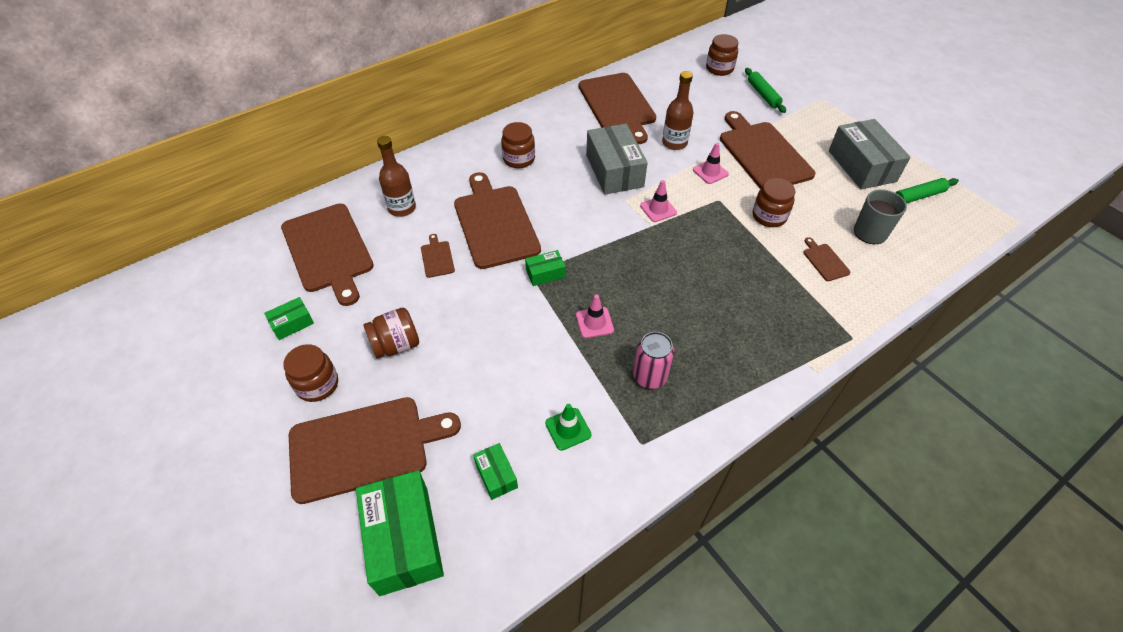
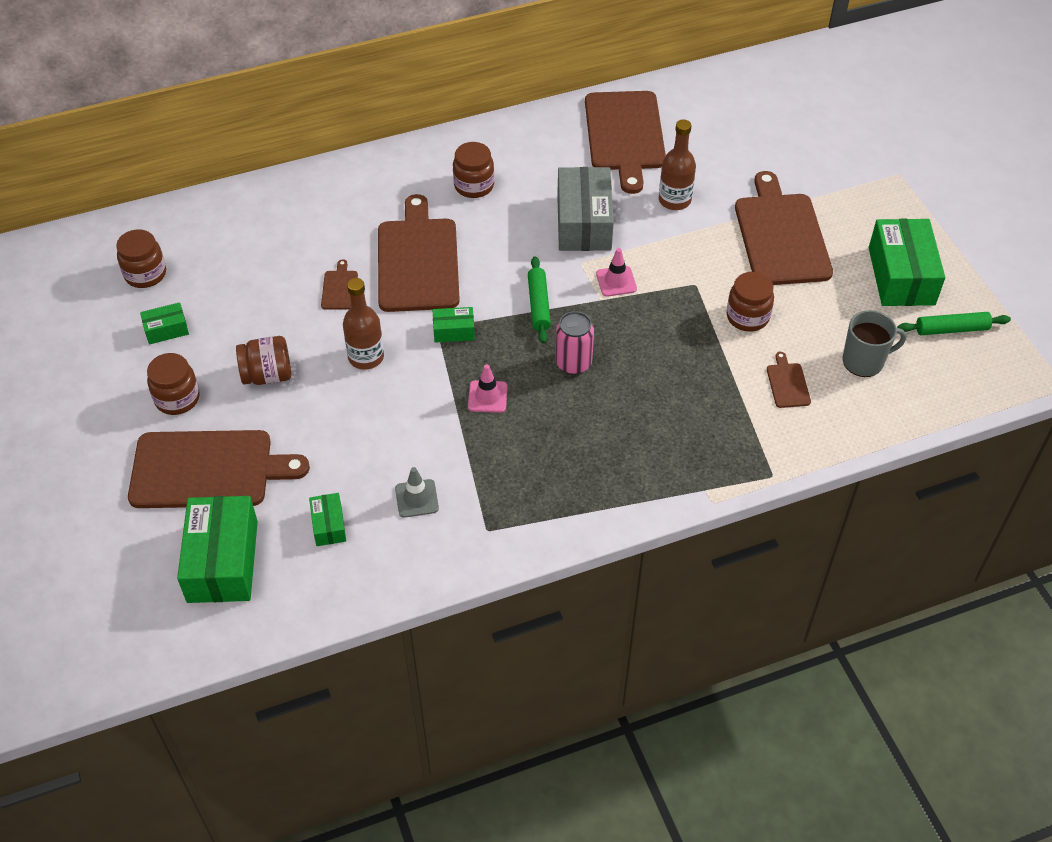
camera: 15 degrees right, 0 degrees up
(328, 250) = (223, 256): brown cutting board -> none
(402, 208) = (318, 222): brown bottle -> brown bottle (366, 357)
(568, 429) = (416, 498): green traffic cone -> grey traffic cone
(649, 377) = (524, 466): pink can -> pink can (573, 363)
(710, 172) = (702, 247): pink traffic cone -> none
(719, 69) = (782, 106): brown jar -> brown jar (145, 274)
(763, 95) = (823, 154): green rolling pin -> green rolling pin (539, 305)
(862, 166) = (901, 276): grey box -> green box

